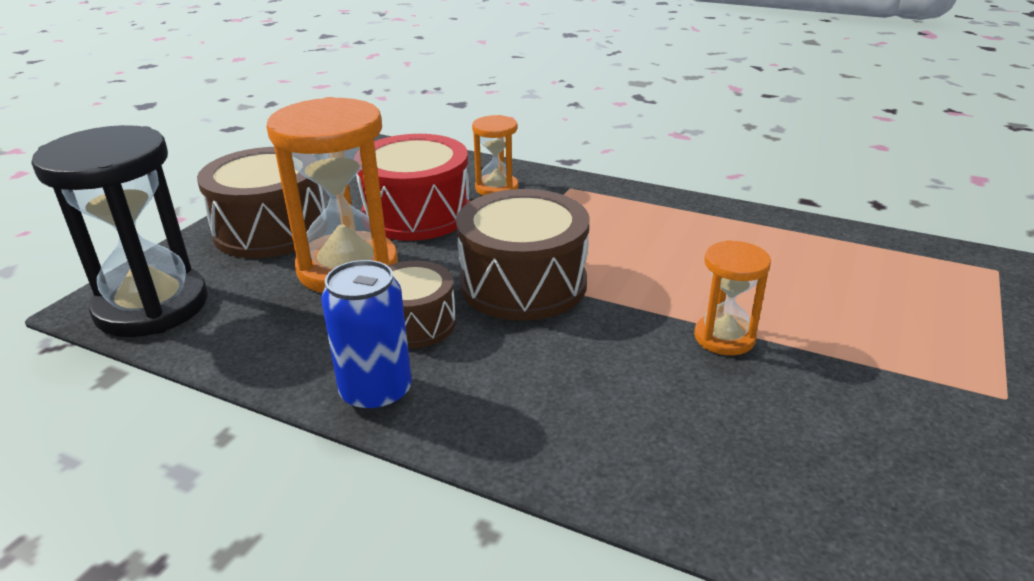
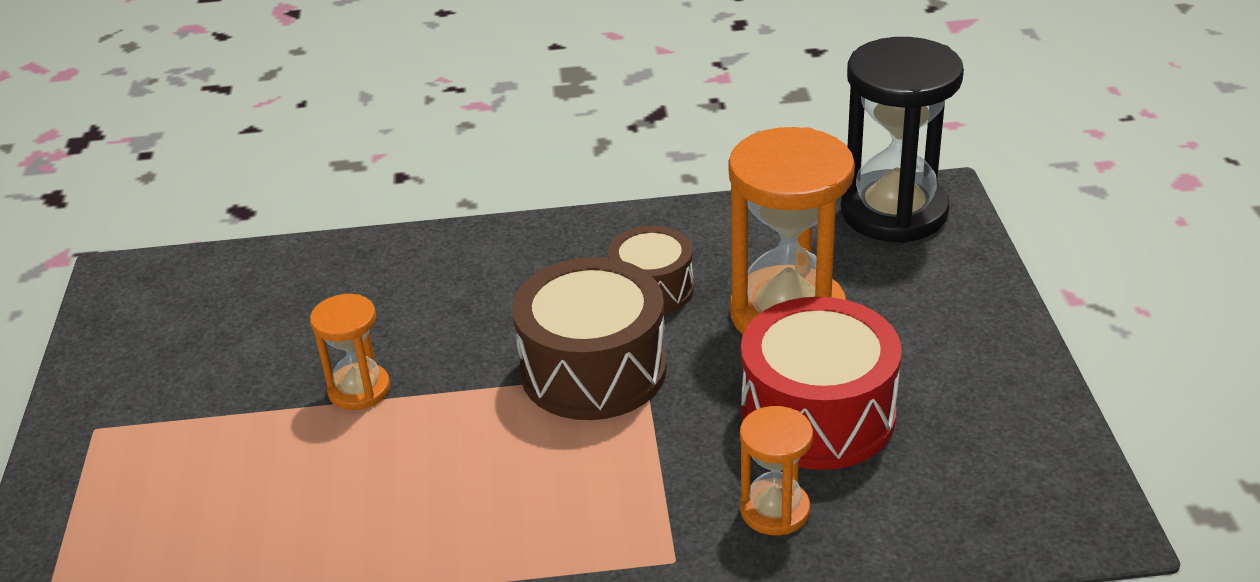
camera: 150 degrees right, 5 degrees up
(271, 229) = (940, 321): brown drum -> none
(376, 392) = (616, 231): blue can -> none

